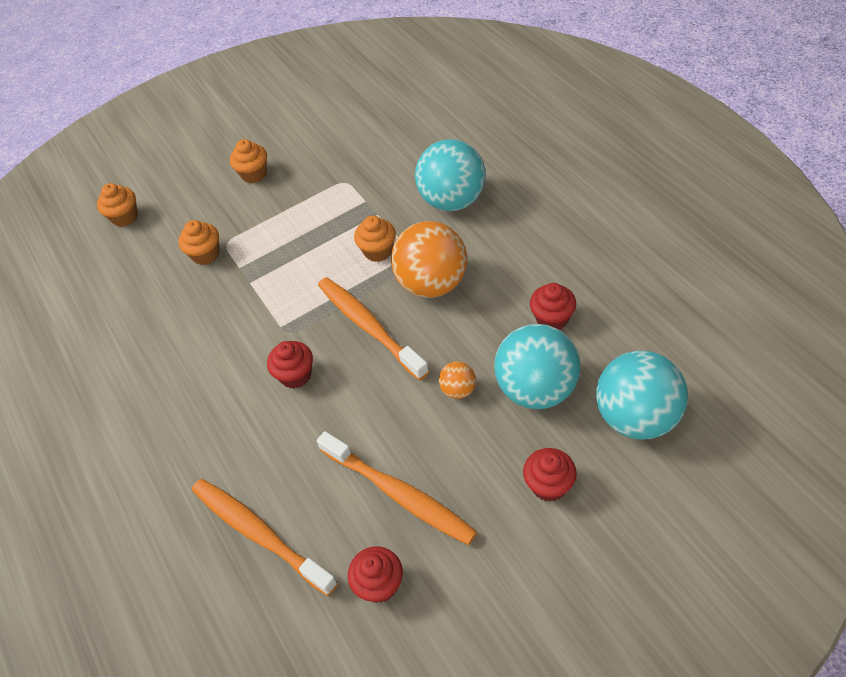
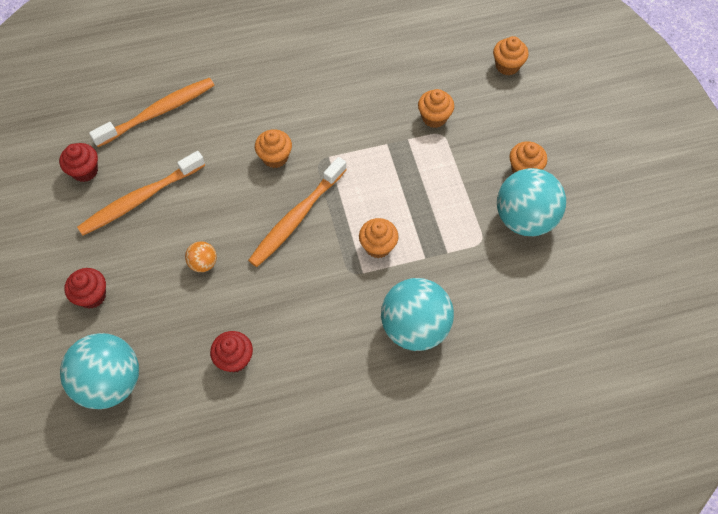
camera: 100 degrees right, 10 degrees up
(295, 375) = (275, 157): red cupcake -> orange cupcake
(369, 327) = (297, 218): orange toothbrush -> orange toothbrush turned 150 degrees clockwise
(432, 283) = (320, 278): orange ball -> none
(536, 388) = (174, 319): turquoise ball -> turquoise ball (525, 218)

